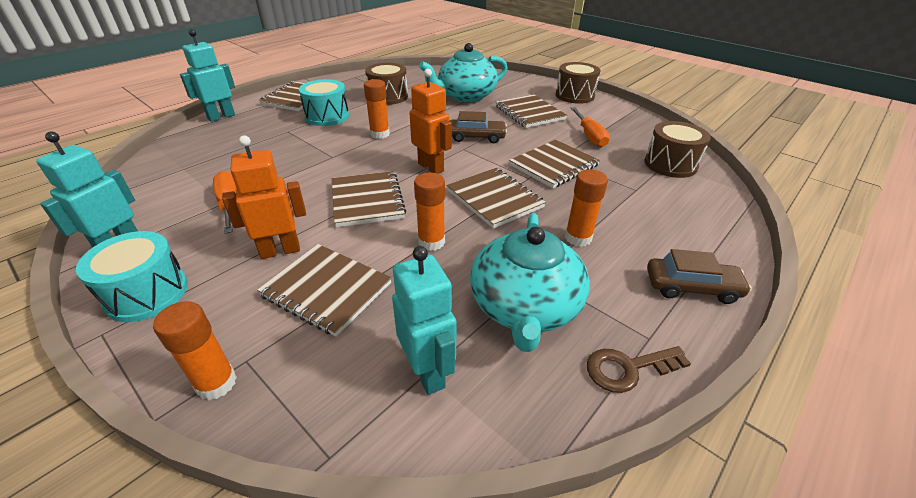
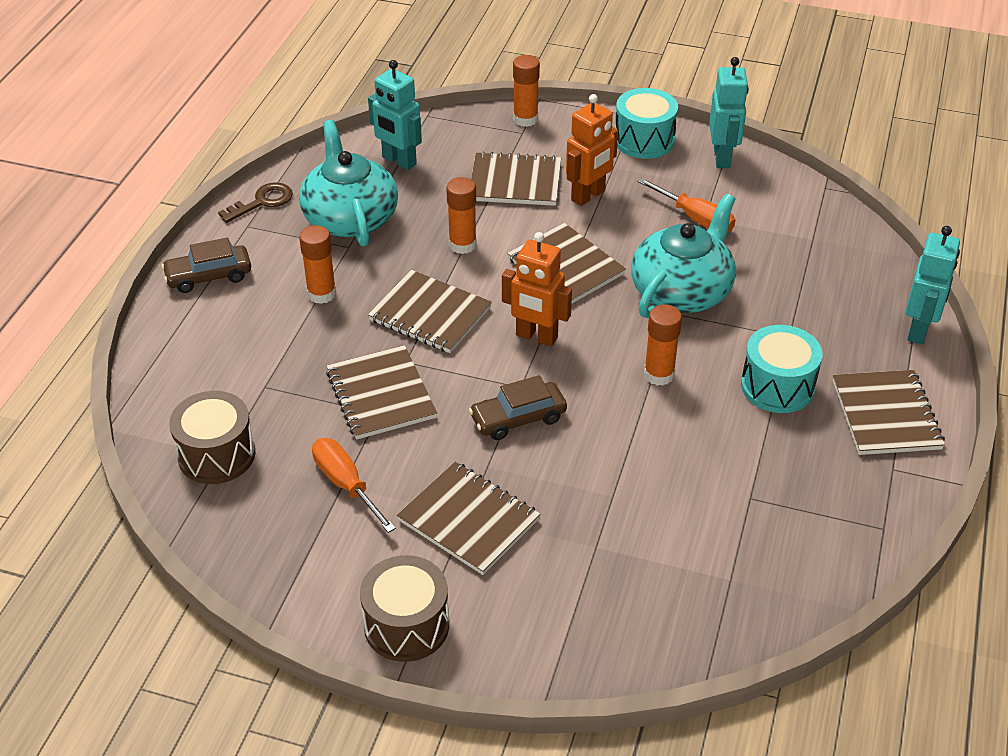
camera: 155 degrees right, 5 degrees up
(388, 97) = (746, 479): brown drum -> none
(465, 96) = (614, 536): turquoise teapot -> turquoise teapot (682, 291)
(554, 165) = (380, 395): brown notebook -> brown notebook turned 45 degrees counterclockwise

